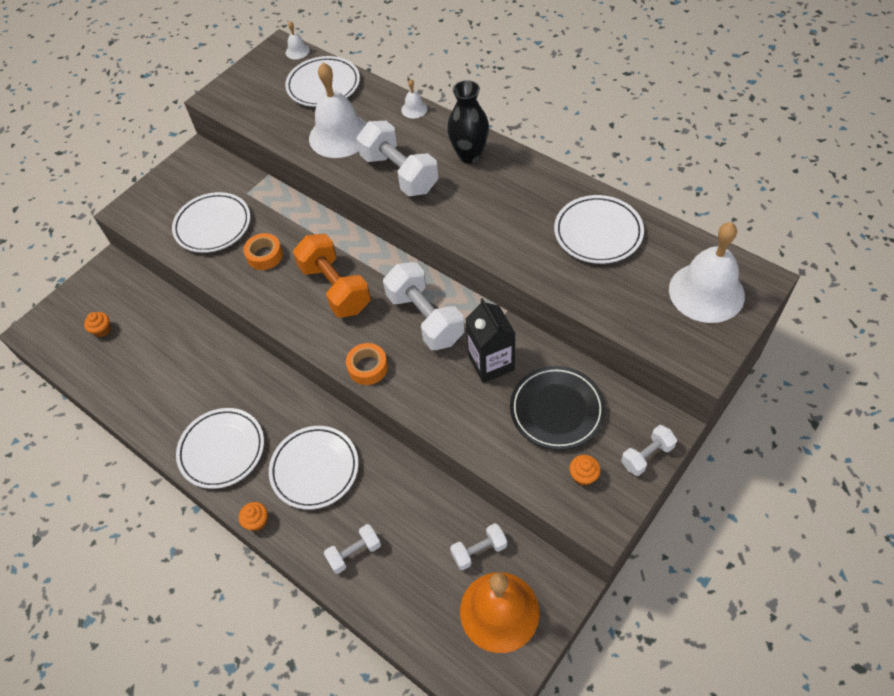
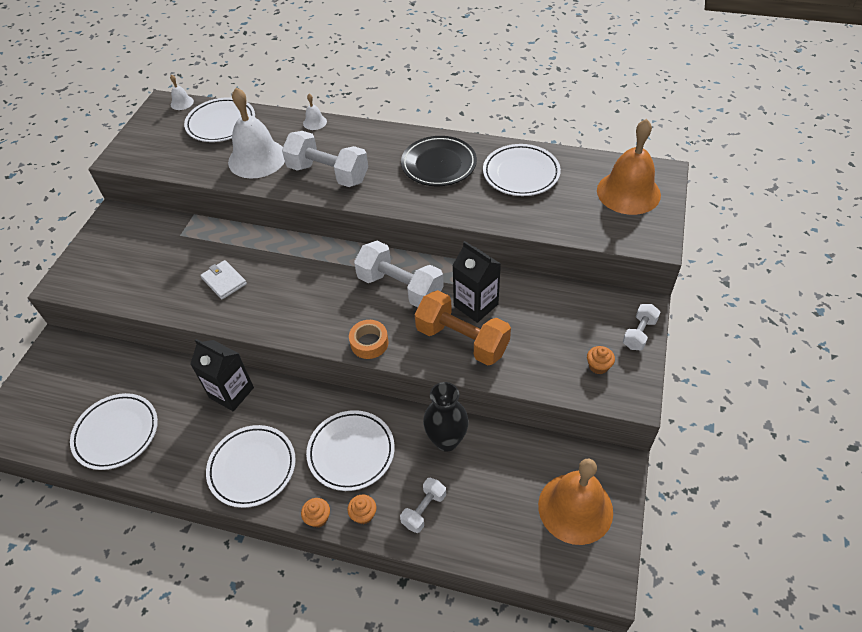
camera: 25 degrees left, 5 degrees down
(102, 330) = (74, 403): orange cupcake -> orange cupcake (363, 514)
(213, 226) = (159, 271): white plate -> white plate (116, 433)
(235, 368) = (231, 393): none -> black carton
(264, 255) = (224, 281): orange tape -> white wallet
(335, 288) = (305, 288): orange dumbbell -> orange dumbbell (462, 340)
(469, 155) = (382, 145): black vase -> black vase (446, 440)
(479, 551) = (532, 465): white dumbbell -> none
(556, 410) = (549, 323): black plate -> black plate (438, 165)
(706, 292) = (628, 192): white bell -> orange bell

